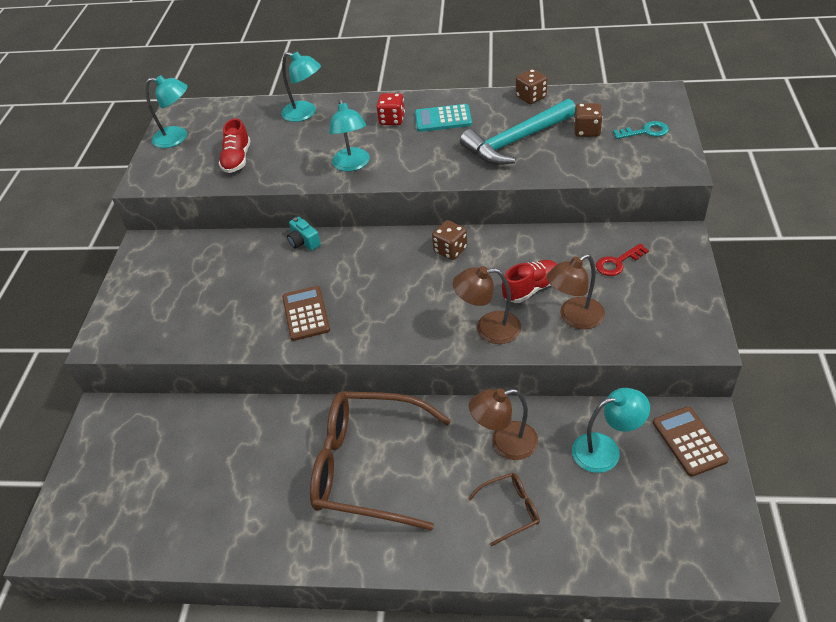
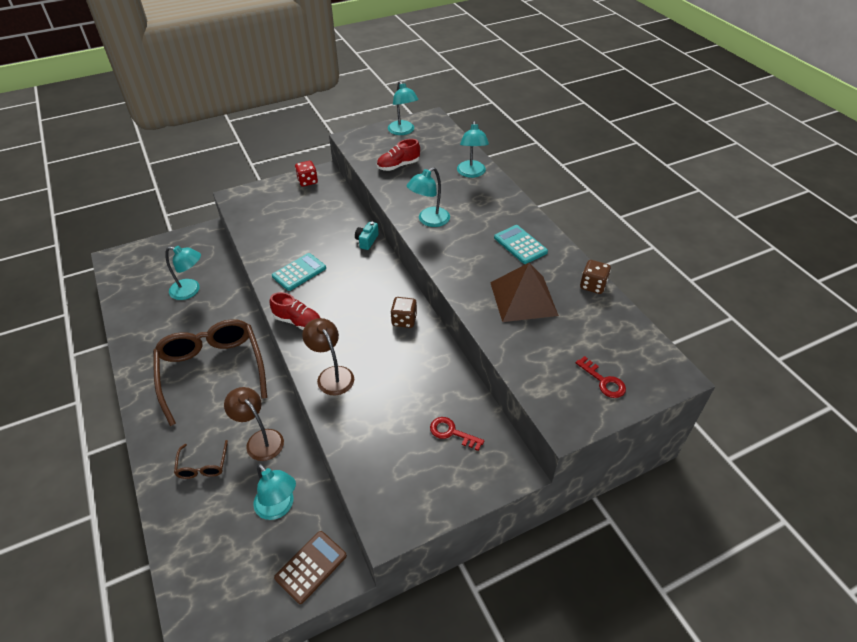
camera: 55 degrees right, 0 degrees up
(204, 458) = (190, 290): none -> turquoise lamp
(306, 313) = (299, 272): brown calculator -> turquoise calculator
(392, 120) = (497, 218): red dice -> red dice (307, 181)
(510, 509) = (203, 465): brown glasses -> brown glasses turned 45 degrees clockwise
(516, 141) = (523, 298): turquoise hammer -> brown pyramid
(531, 289) = (388, 385): red shoe -> red shoe (298, 321)
(574, 318) = (370, 424): brown lamp -> none
(587, 131) = (572, 339): brown dice -> none
(645, 132) = (603, 381): turquoise key -> red key

